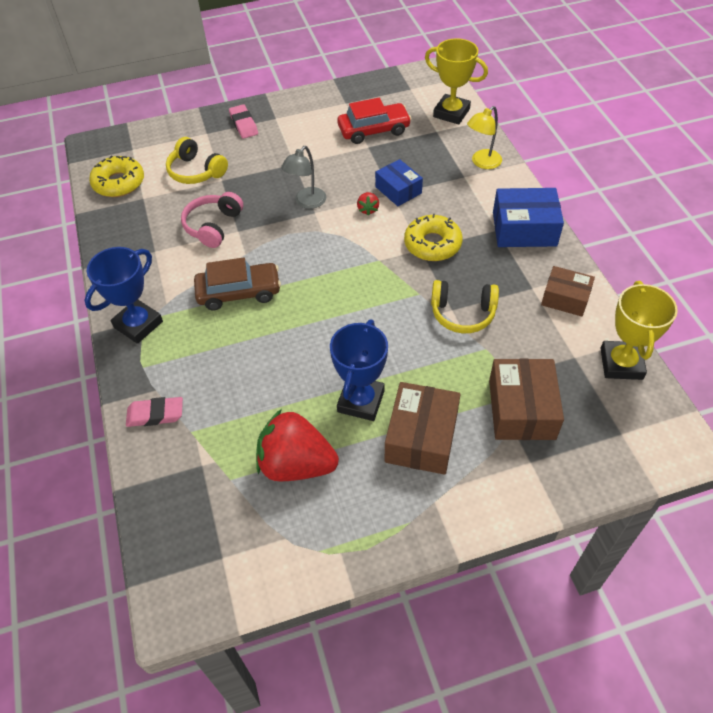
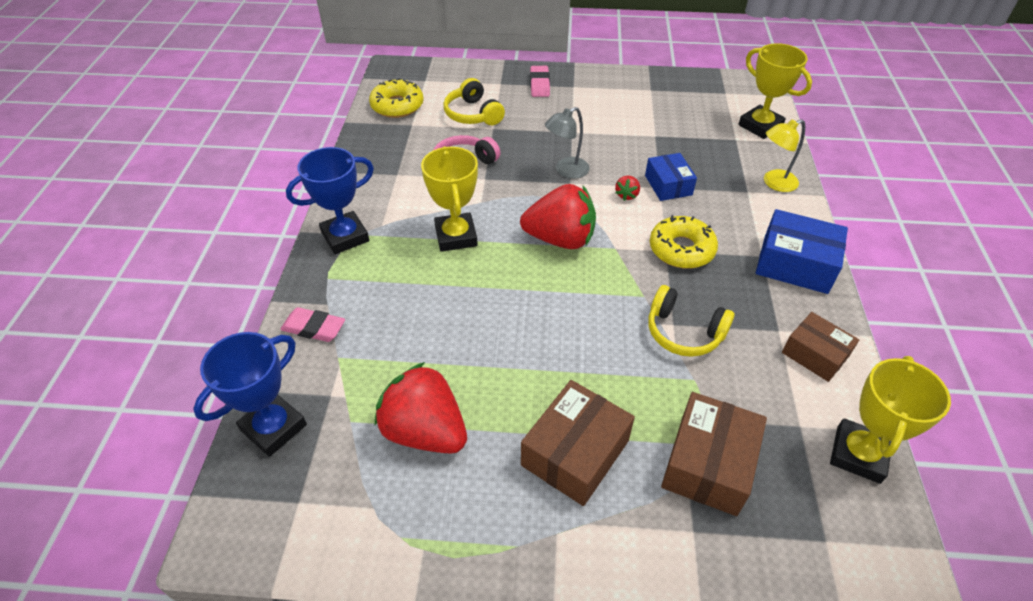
camera: 20 degrees right, 5 degrees down
(239, 292) = (456, 236): brown car -> yellow trophy
(330, 266) = (560, 239): none -> red strawberry
(361, 401) = (526, 388): blue trophy -> blue trophy (273, 427)
(374, 130) = (668, 122): red car -> none

